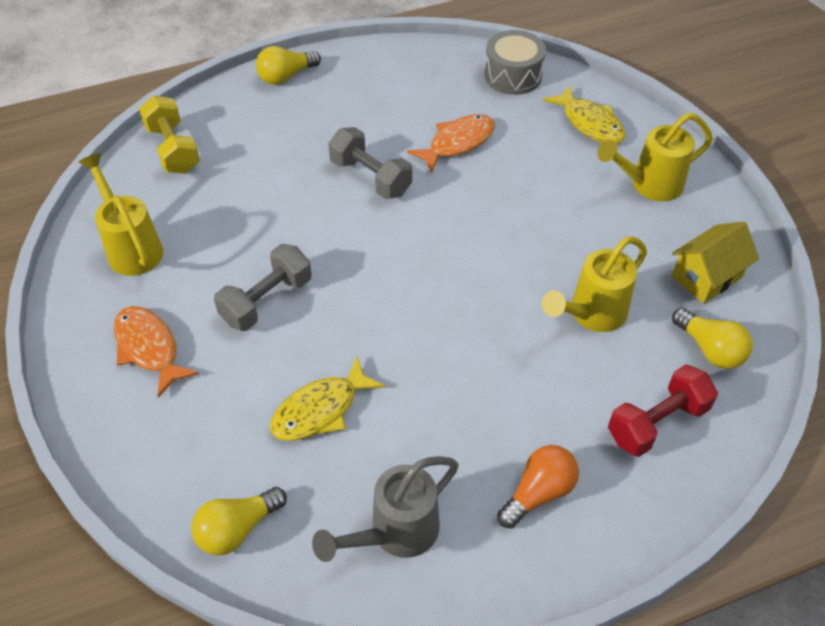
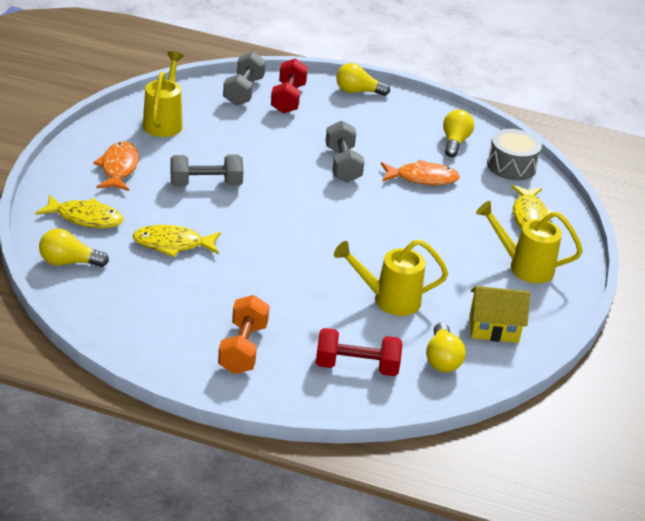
camera: 35 degrees right, 15 degrees down
(173, 149) = (243, 91): yellow dumbbell -> grey dumbbell
(187, 449) = (85, 218): none -> yellow fish
(229, 129) = (288, 99): none -> red dumbbell
(394, 533) = (143, 314): grey watering can -> none
(437, 80) = (454, 142): none -> yellow light bulb
(538, 492) = (243, 348): orange light bulb -> orange dumbbell

